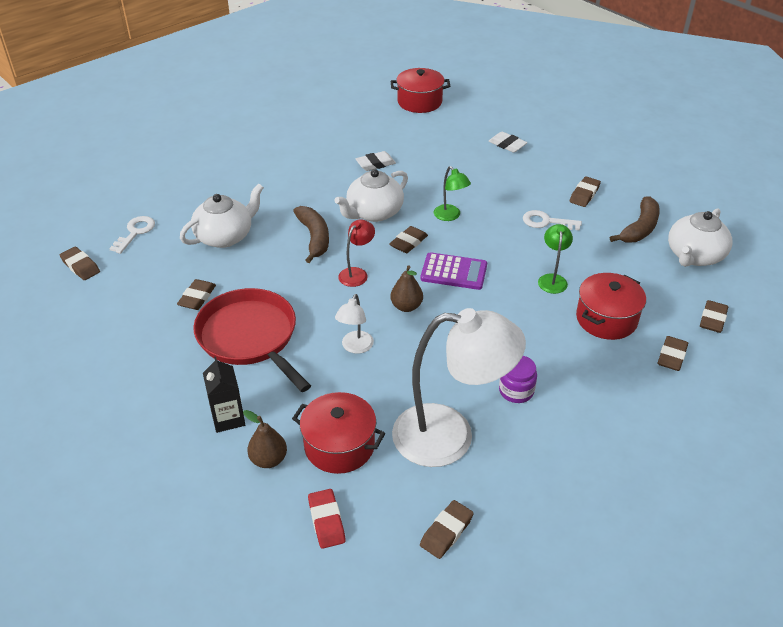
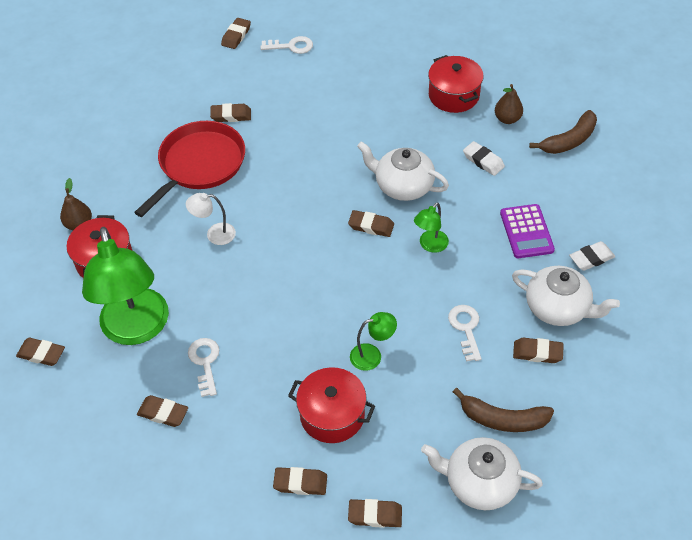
camera: 70 degrees right, 10 degrees up
(225, 236) = (314, 100): white teapot -> white teapot (558, 308)
(228, 418) = (111, 186): black carton -> none
(314, 238) = (343, 157): brown banana -> brown banana (569, 140)
(326, 521) = (33, 278): red eraser -> none
(357, 273) = (308, 203): red lamp -> none
(406, 306) = (280, 252): brown pear -> brown pear (507, 119)
(419, 102) = (625, 158): red pot -> red pot (453, 95)
(450, 436) = (137, 329): white lamp -> green lamp
(454, 272) = (344, 273): purple calculator -> purple calculator (526, 231)
(507, 145) = (591, 258): white eraser -> white eraser turned 45 degrees clockwise
(516, 391) = (205, 362): purple jar -> white key
(566, 437) = (163, 413): none -> brown eraser

